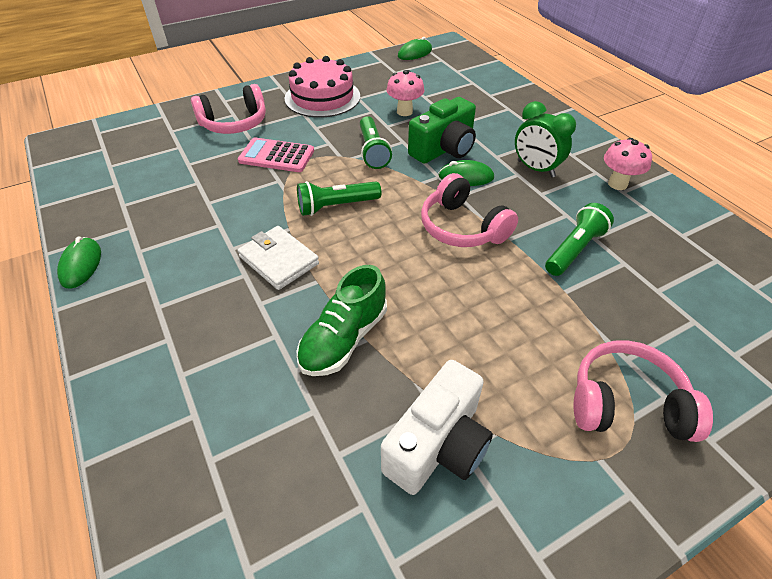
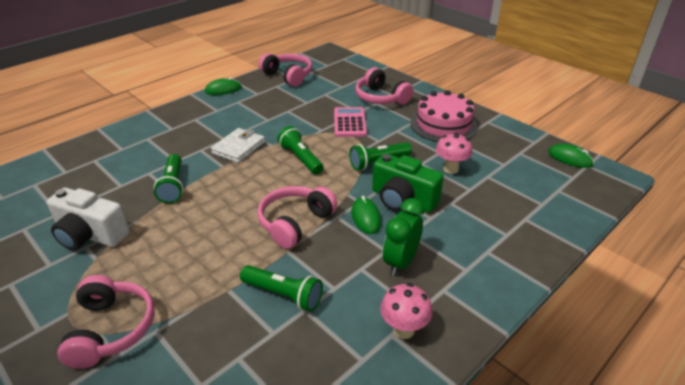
camera: 75 degrees right, 10 degrees down
(102, 189) = (288, 76): none -> pink headphones
(344, 339) = (173, 186): green shoe -> green flashlight

